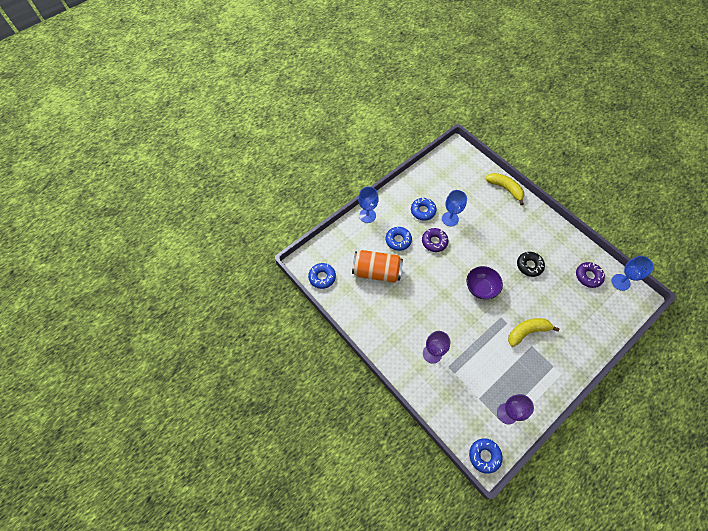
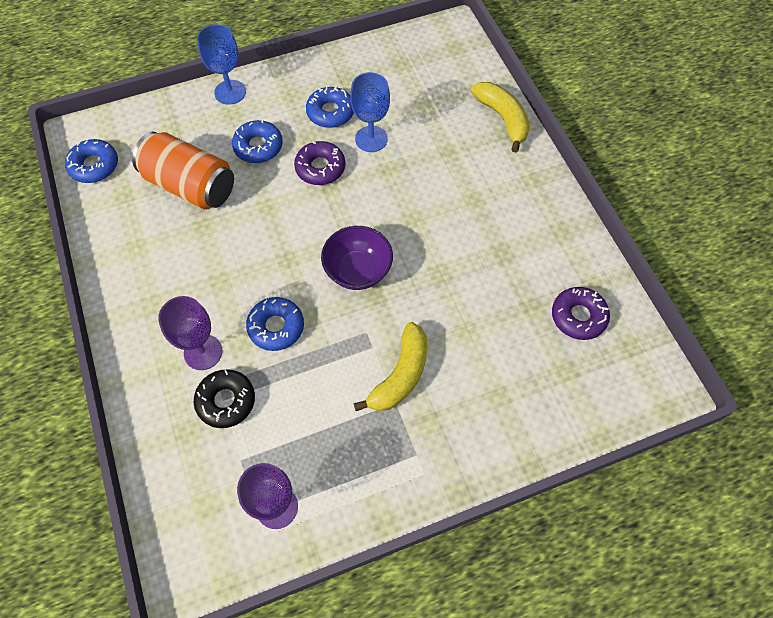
camera: 20 degrees right, 0 degrees up
(484, 456) = (188, 567): blue donut -> blue donut (276, 327)
(527, 332) = (400, 375): yellow banana -> yellow banana turned 120 degrees clockwise
(529, 265) = (472, 261): black donut -> black donut (226, 401)
(620, 282) = (639, 348): blue goblet -> none

